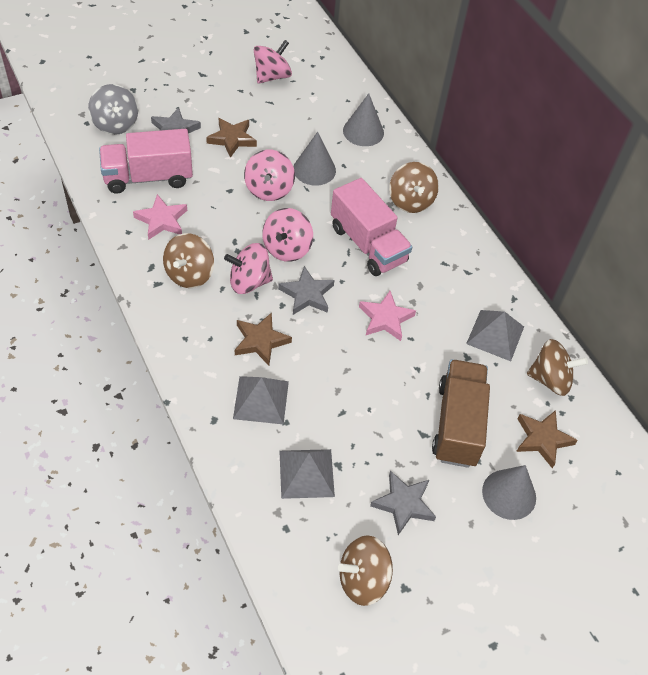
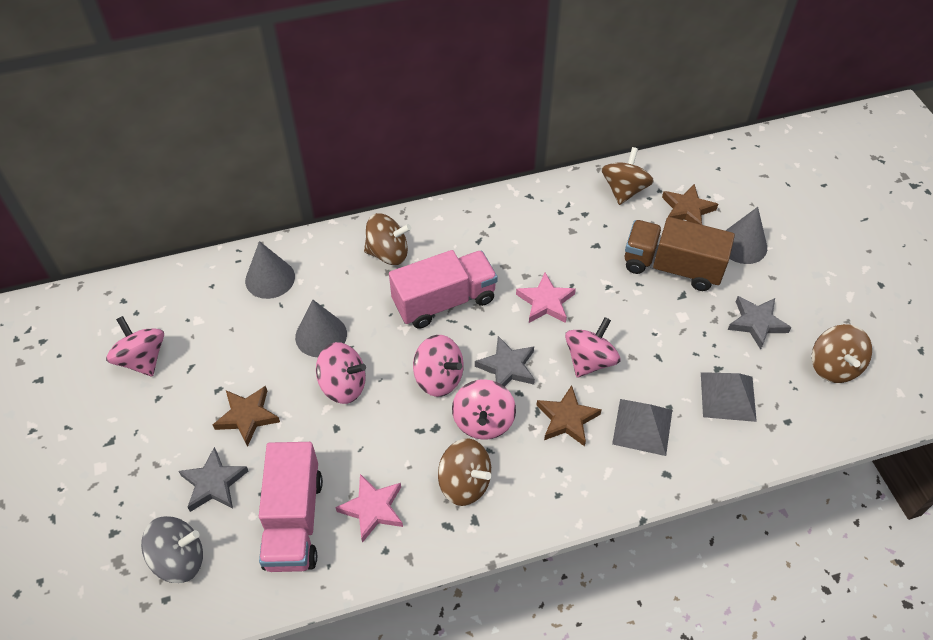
camera: 75 degrees left, 0 degrees up
(326, 356) = (589, 360): none -> pink spinning top
(495, 335) = (572, 219): grey pyramid -> none

